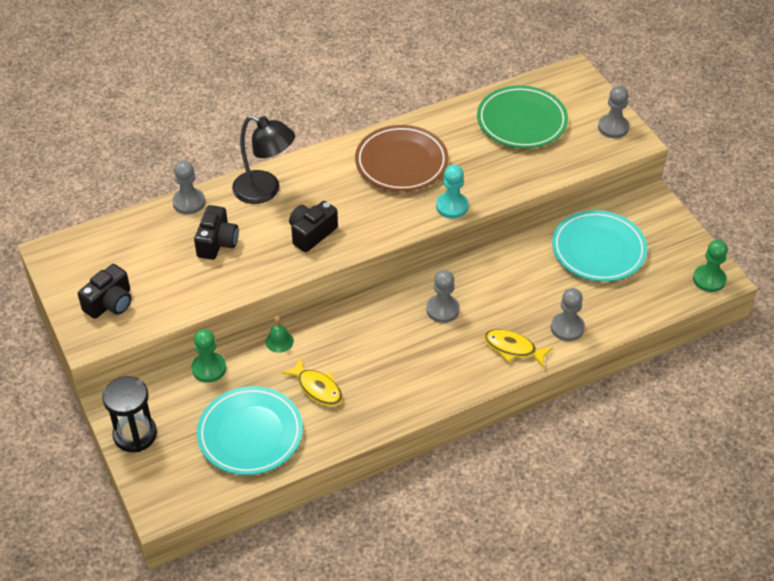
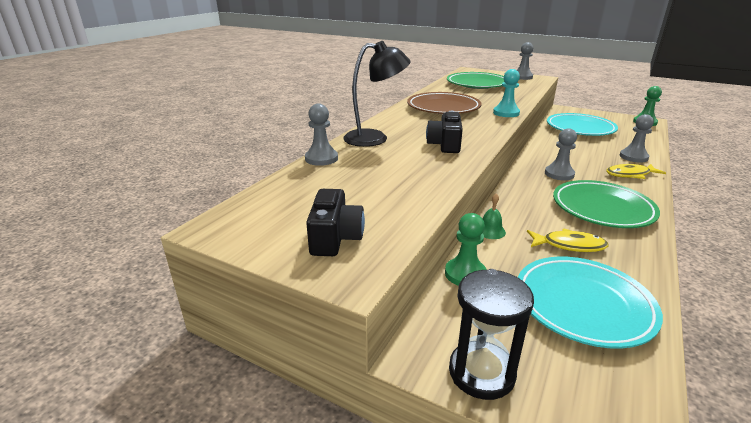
camera: 35 degrees left, 20 degrees down
(217, 243) = (381, 169): black camera -> none
(407, 371) = (602, 209): none -> green plate

